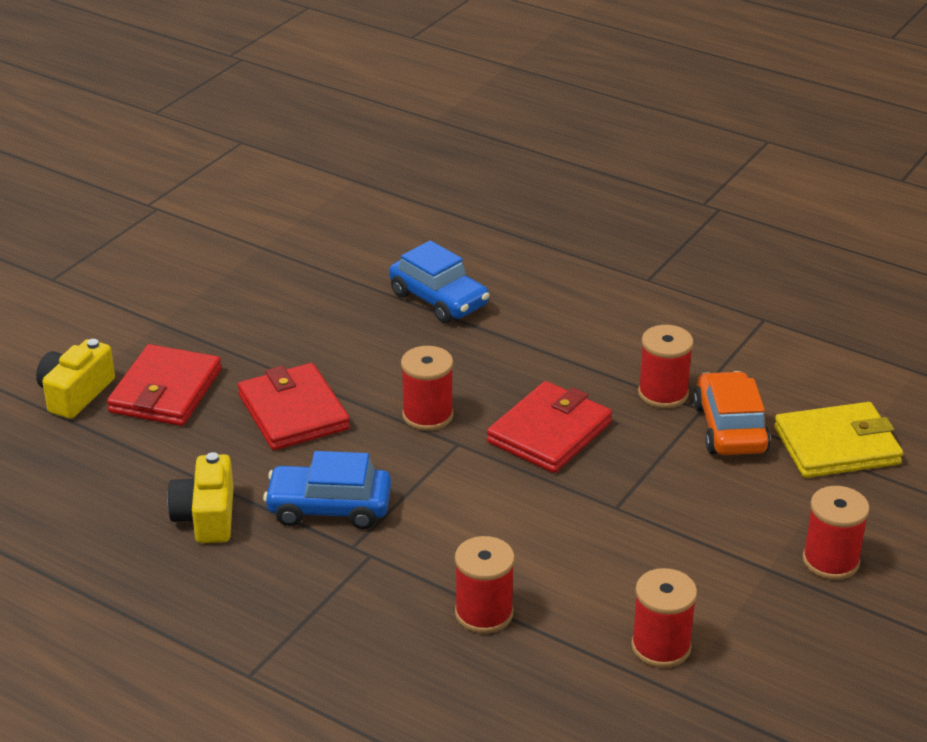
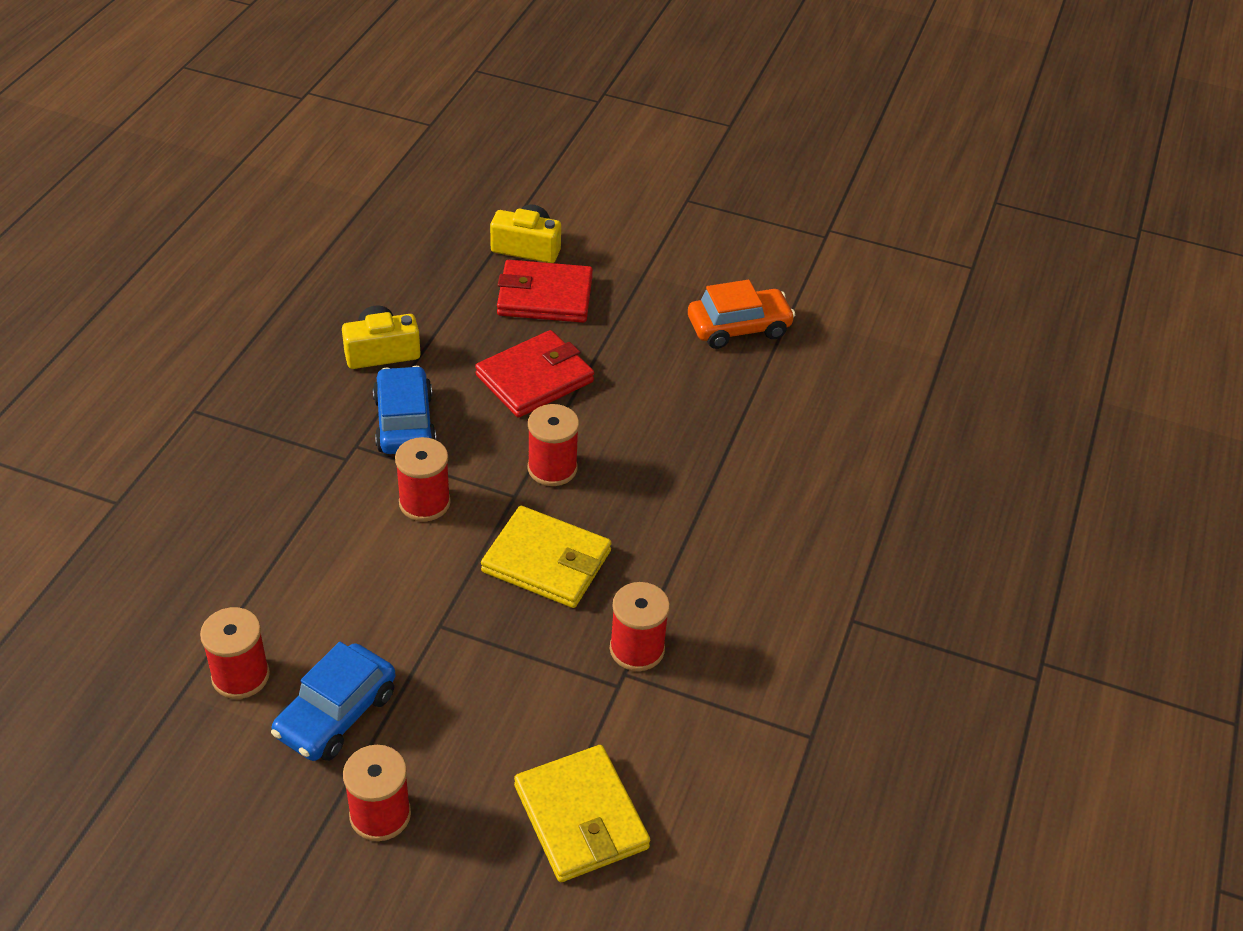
camera: 75 degrees right, 10 degrees up
(439, 299) = (747, 451): blue car -> blue car (336, 714)
(484, 613) = (276, 543): red spool -> red spool (424, 503)
(549, 432) = (546, 561): red wallet -> yellow wallet
(729, 428) = (589, 713): orange car -> orange car (738, 327)

